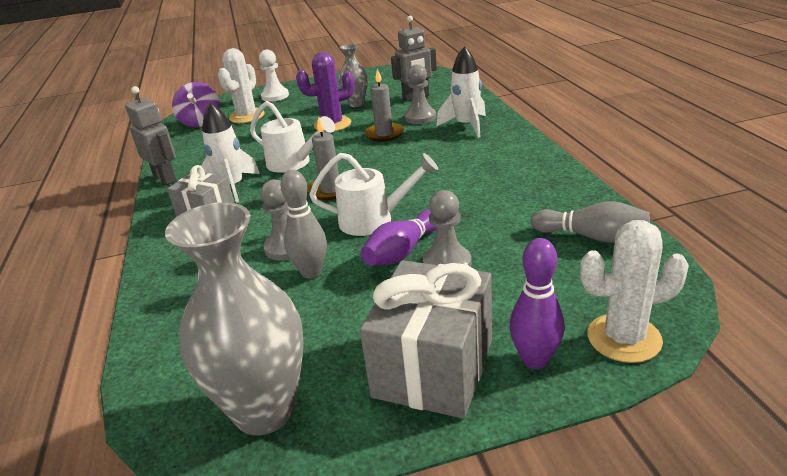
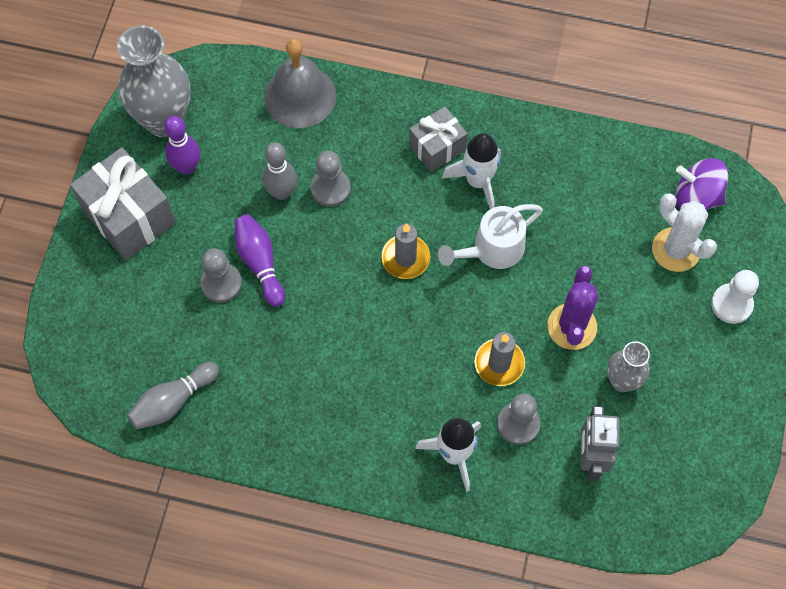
camera: 115 degrees right, 35 degrees up
(165, 178) = (547, 130): grey robot -> none
(175, 311) = (300, 96): none -> grey bell
(374, 220) = (322, 267): white watering can -> none
(535, 360) = (93, 272): purple bowling pin -> purple bowling pin (187, 167)
(624, 338) = (69, 332): white cactus -> none

